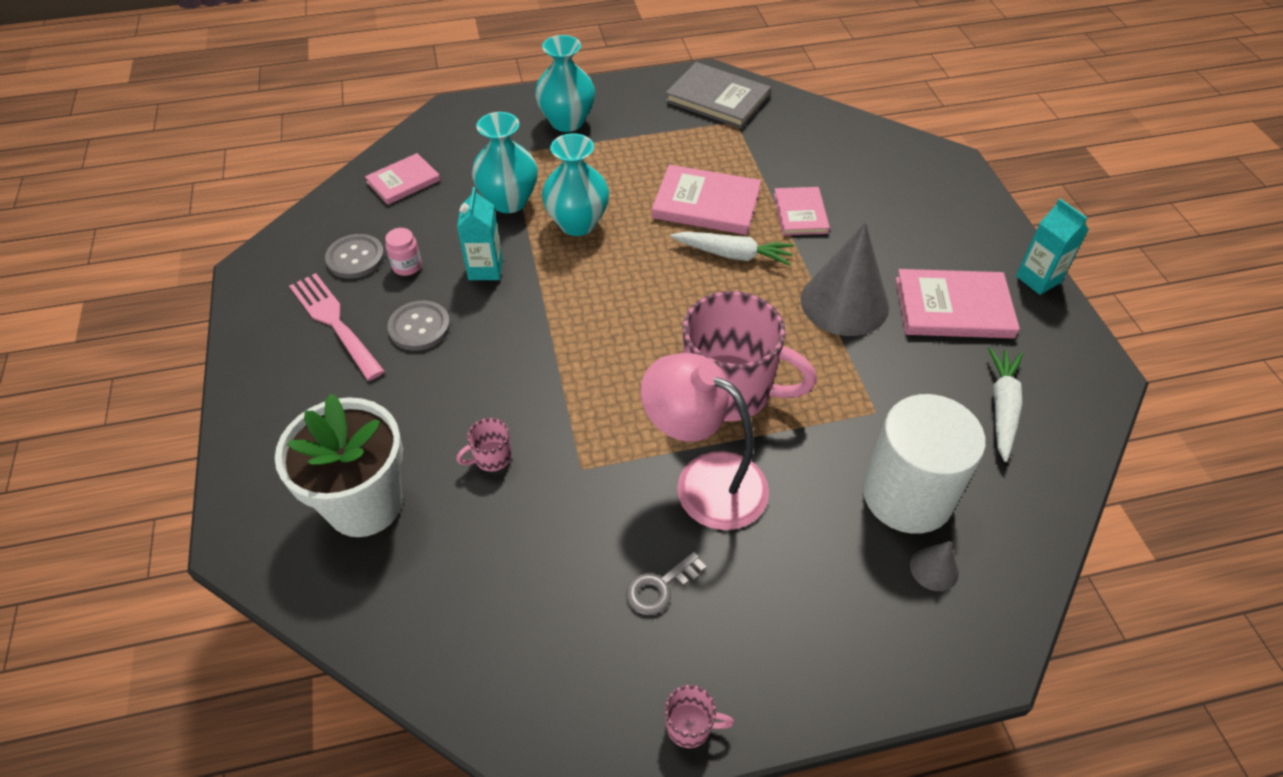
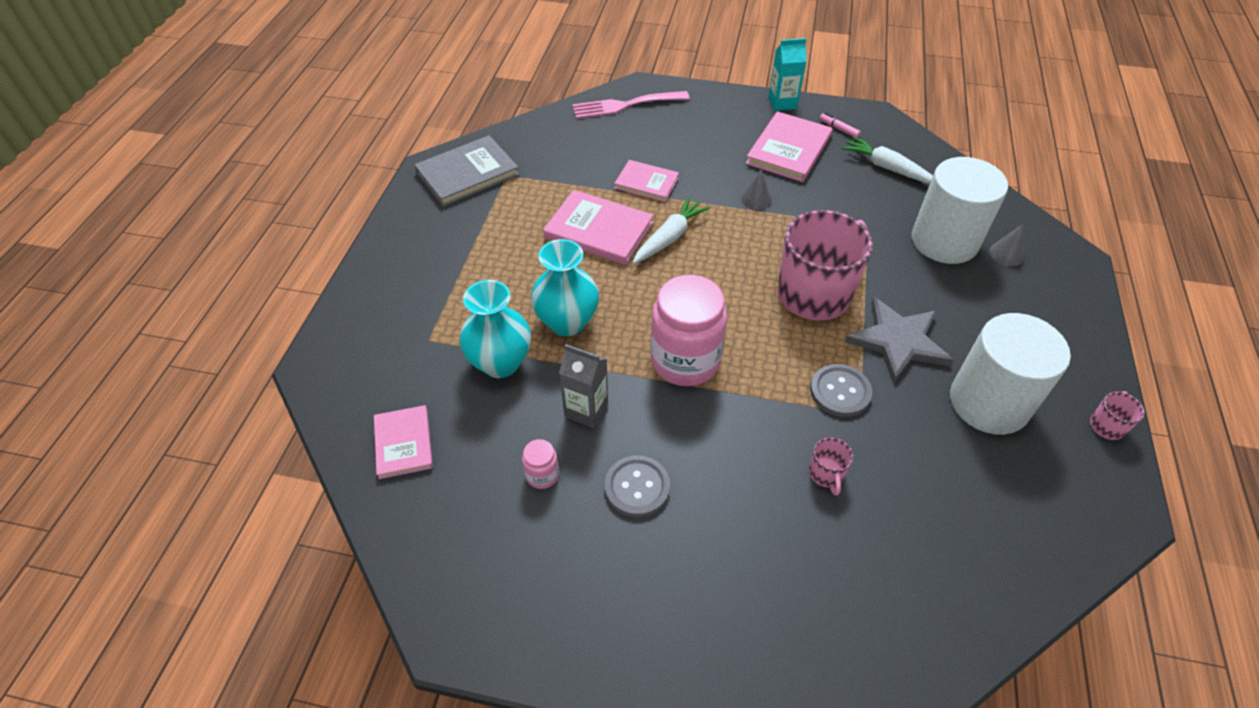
camera: 65 degrees left, 0 degrees up
(334, 322) = (588, 564): pink fork -> pink fork (625, 105)
(355, 258) = (499, 520): grey button -> grey button (840, 391)
(365, 504) = (846, 593): white flower pot -> none
(485, 269) = (586, 410): turquoise carton -> grey carton
(567, 122) = (414, 282): turquoise vase -> none
(576, 315) = (685, 361): none -> pink jar
(660, 587) = (989, 402): grey key -> white cylinder
(704, 480) = (898, 341): pink lamp -> grey star
(706, 204) = (598, 230): pink book -> pink book turned 75 degrees clockwise
(844, 303) = (756, 199): grey cone -> grey cone, size x0.44
(1037, 343) = (839, 129): none -> pink marker

